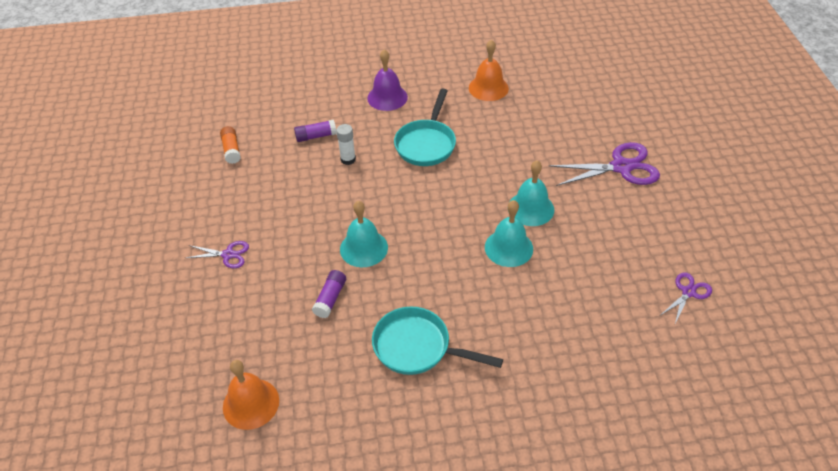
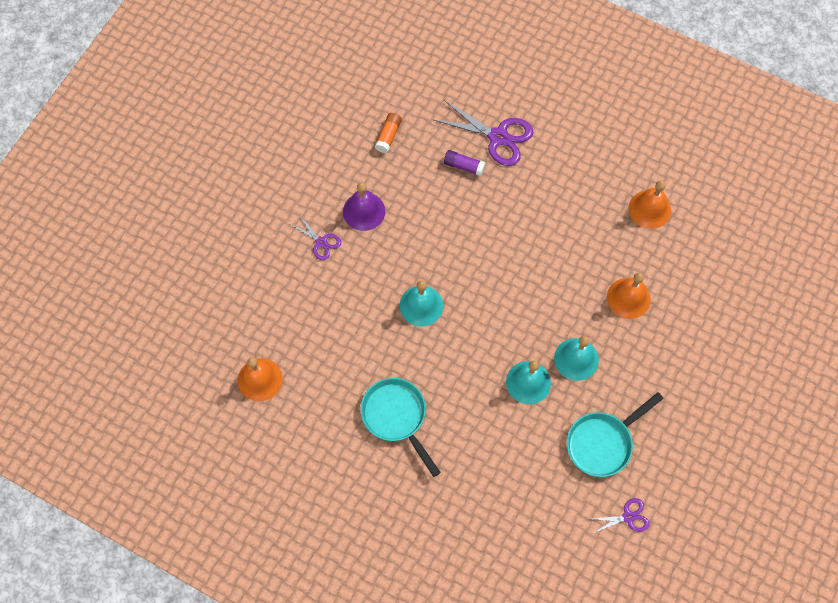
camera: 35 degrees right, 20 degrees up
(330, 298) = (366, 333): purple glue stick -> none
(348, 159) = (471, 209): white glue stick -> none
(387, 97) = (553, 161): purple bell -> purple bell (364, 211)
(426, 144) = (546, 236): turquoise pan -> turquoise pan (603, 443)
(529, 147) = (628, 298): none -> orange bell
(621, 167) = (686, 372): purple scissors -> purple scissors (498, 137)

